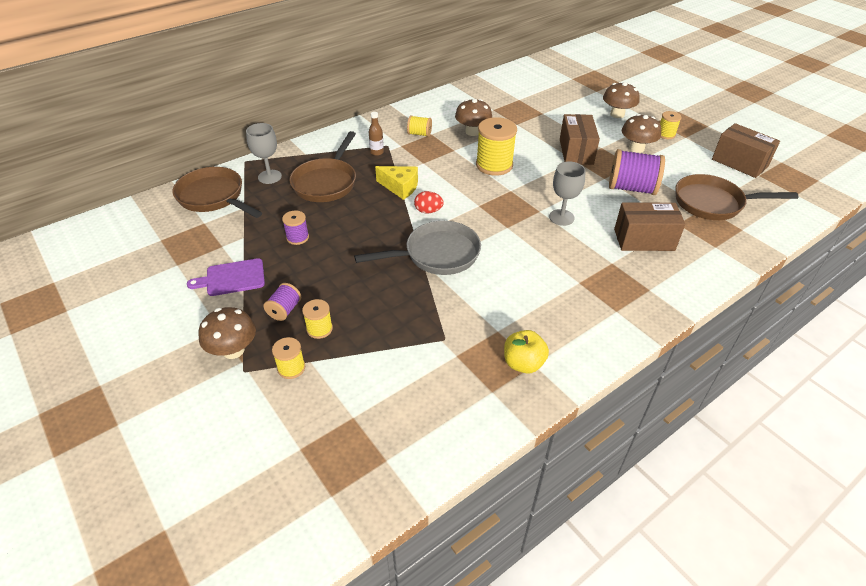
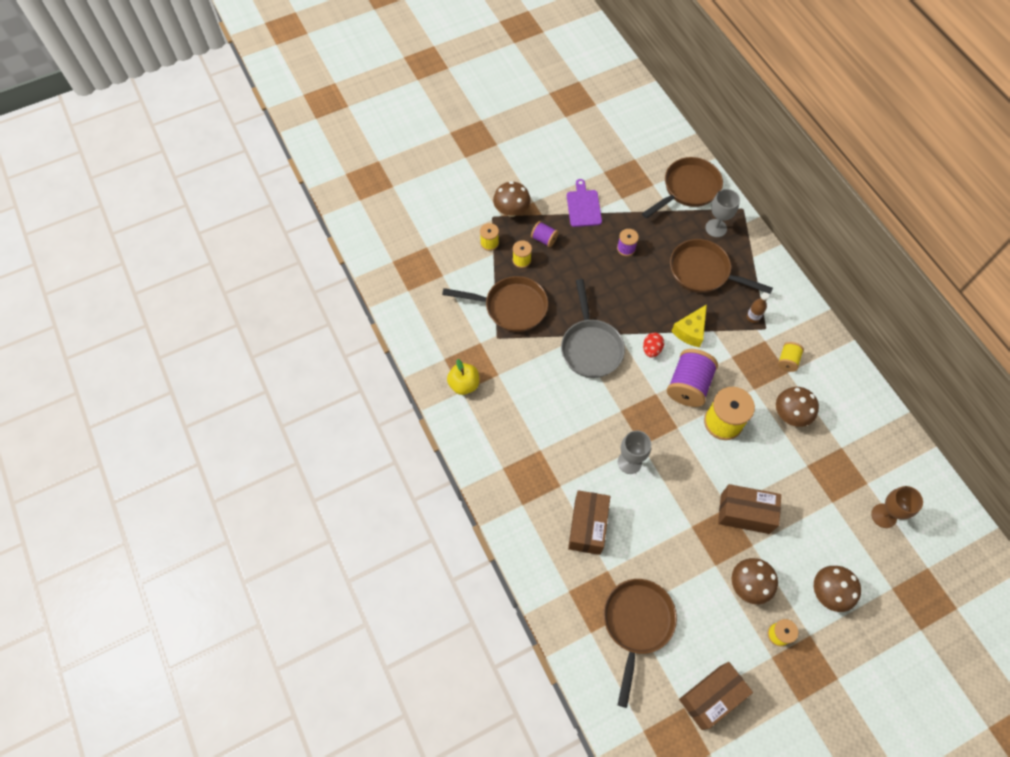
camera: 100 degrees right, 20 degrees up
(395, 330) = (511, 307): none -> brown pan
(542, 93) = (884, 515): none -> brown goblet
(631, 188) = (671, 547): purple spool -> purple spool (688, 385)

